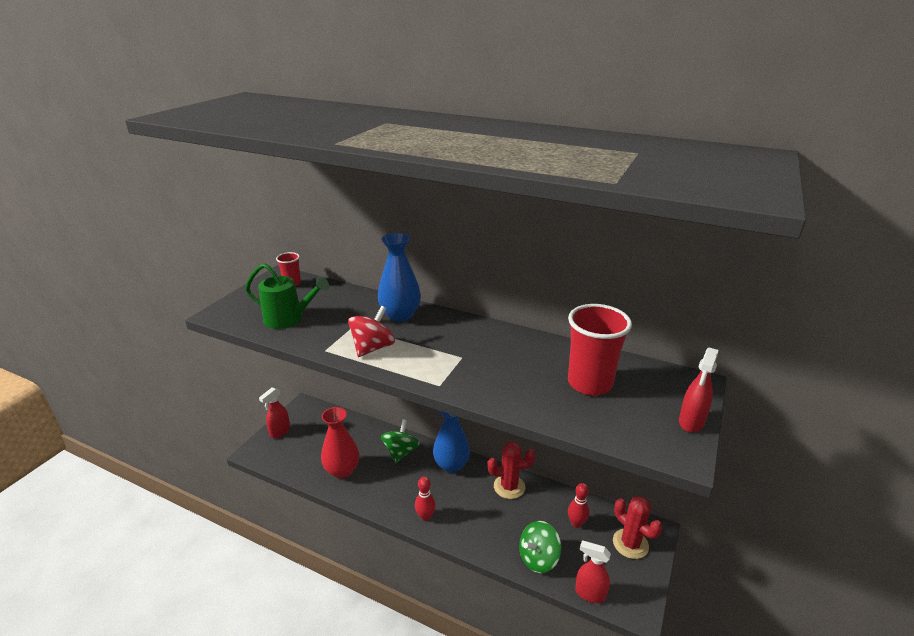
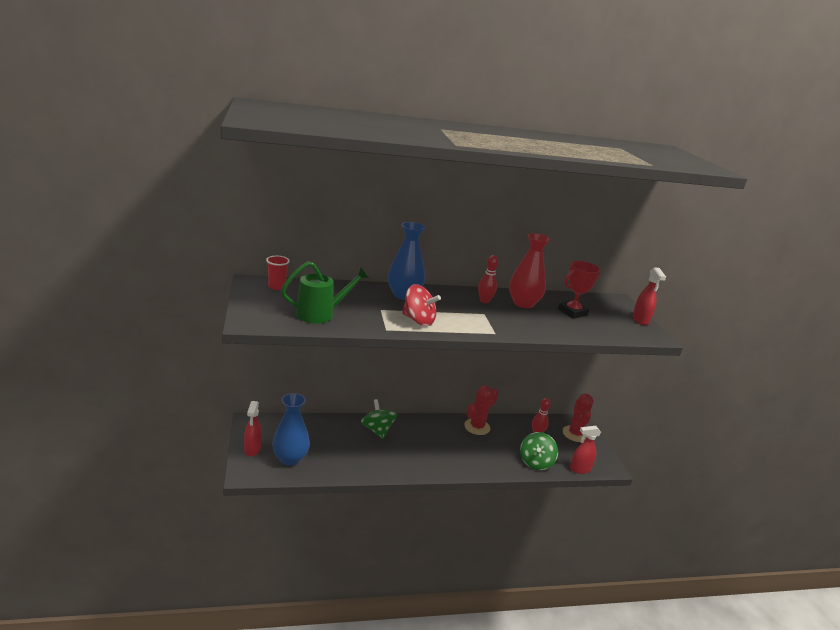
camera: 40 degrees left, 5 degrees down
(342, 470) = (344, 459): red vase -> red vase (523, 303)
(373, 348) = (418, 320): red spinning top -> red spinning top turned 120 degrees clockwise
(425, 516) = (442, 466): red bowling pin -> red bowling pin (484, 301)
(451, 465) = (424, 426): blue vase -> blue vase (290, 458)
(589, 383) = (572, 312): red cup -> red trophy
(630, 544) = (575, 434): red cactus -> red cactus turned 75 degrees clockwise

